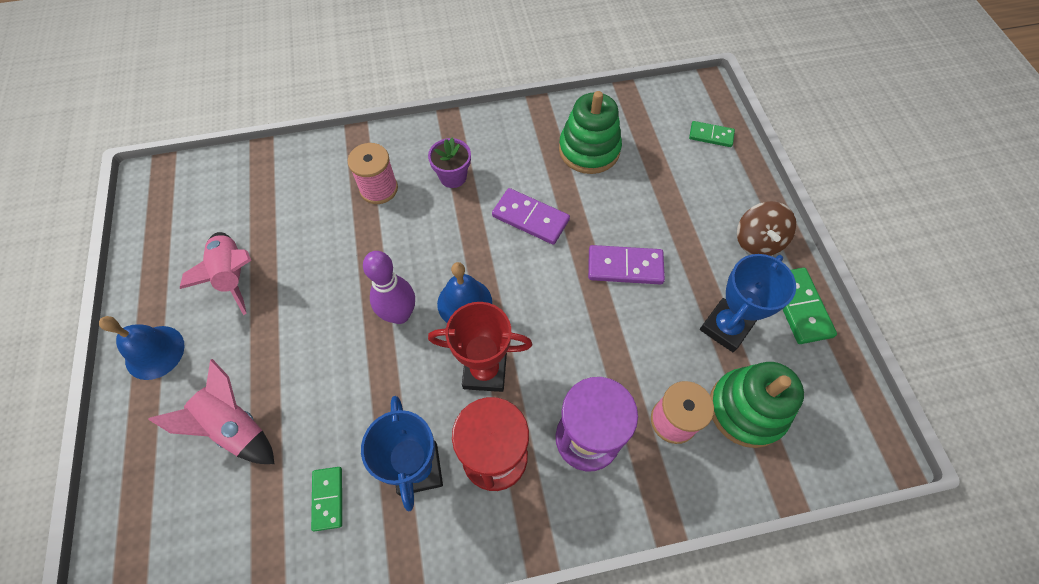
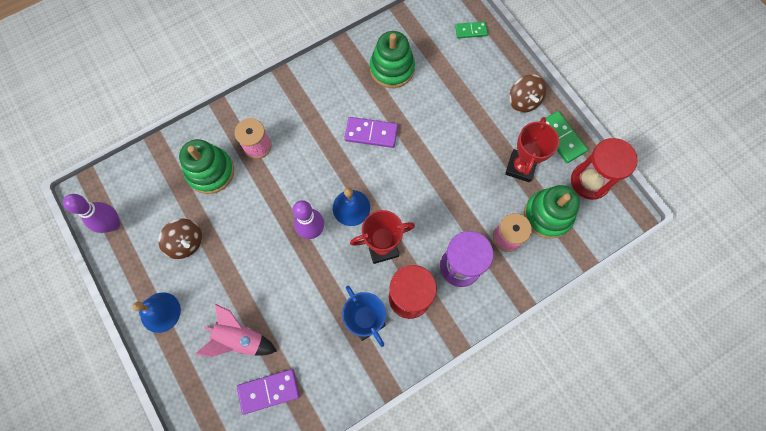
camera: 20 degrees left, 10 degrees up
(160, 224) = (113, 224): none -> purple bowling pin
(234, 275) = (186, 242): pink rocket -> brown spinning top
(307, 200) = (210, 172): none -> green stacking toy
(328, 498) = (319, 358): green domino -> none
(453, 177) = (305, 120): purple flower pot -> none
(625, 266) = (445, 147): purple domino -> purple domino (269, 391)
(725, 327) = (520, 167): blue trophy -> red trophy
(828, 382) = (590, 181): none -> red hourglass

